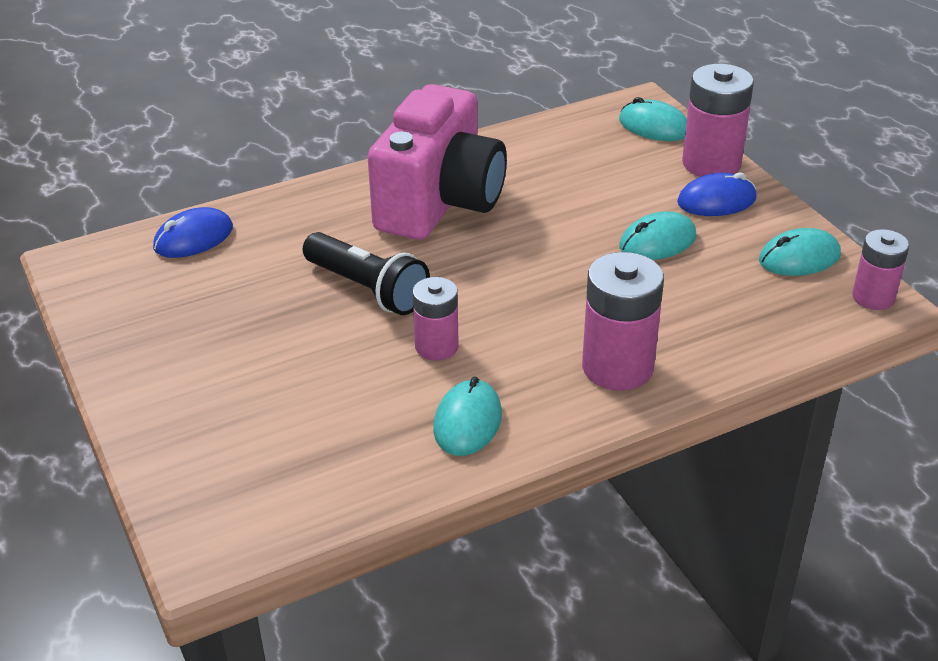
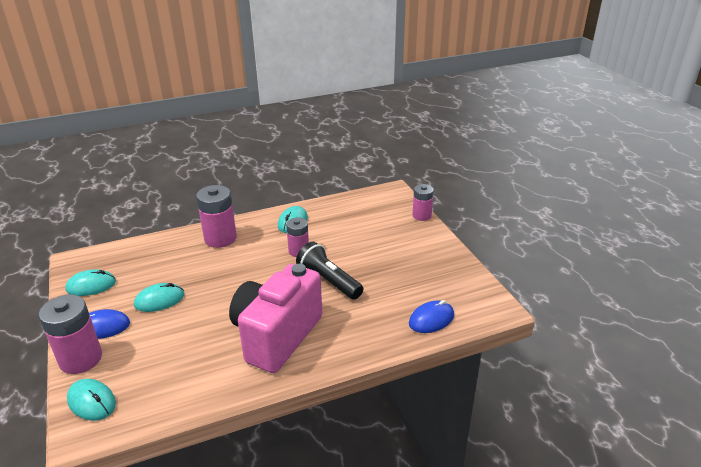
camera: 175 degrees left, 5 degrees down
(873, 297) = (76, 262): pink battery -> pink battery (422, 215)

